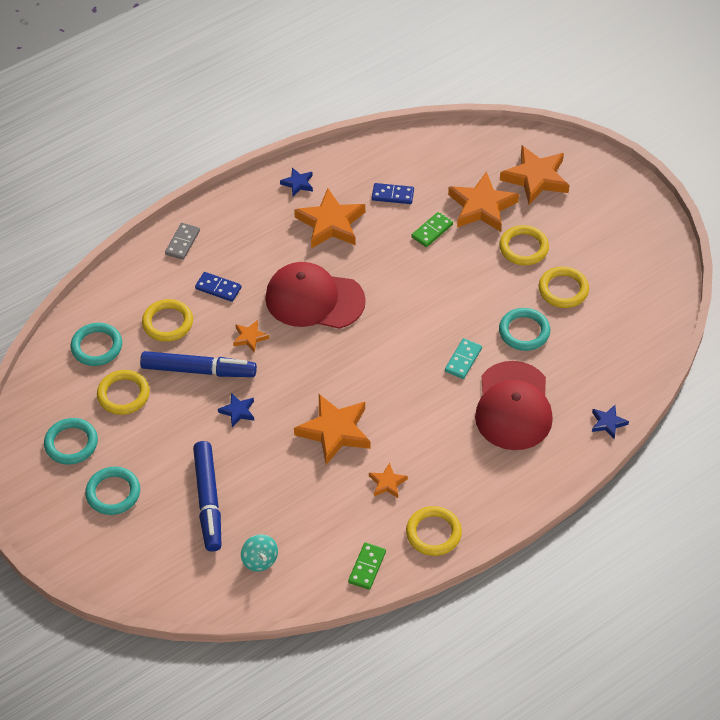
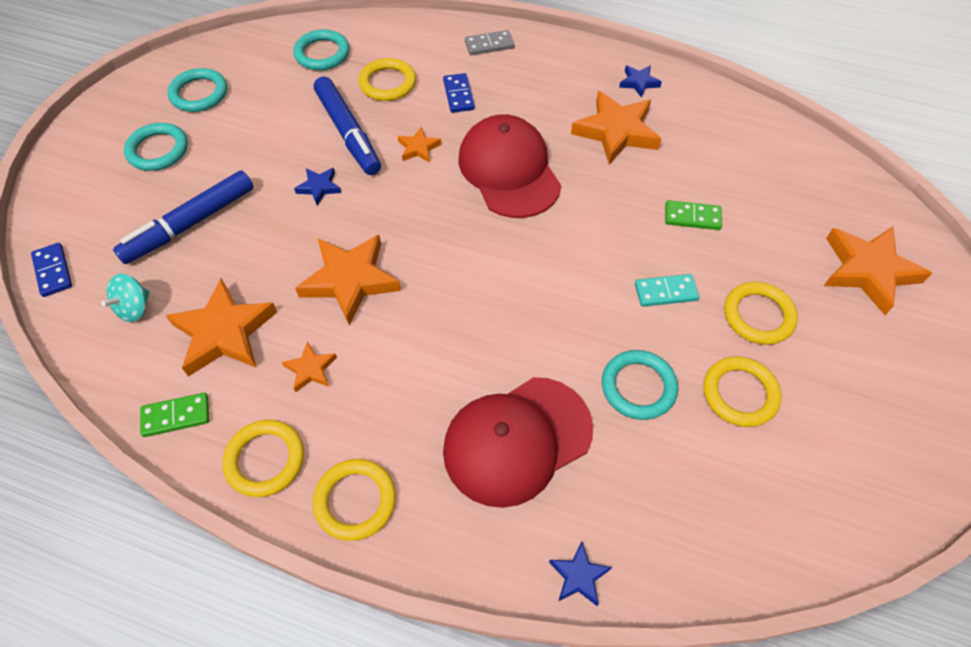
camera: 55 degrees right, 5 degrees up
(123, 394) = (280, 98): yellow ring -> yellow ring (355, 501)
(392, 195) = (703, 159): blue domino -> blue domino (53, 271)
(463, 360) = (542, 346): turquoise domino -> turquoise domino (665, 292)
(481, 207) = (772, 243): orange star -> orange star (224, 332)

